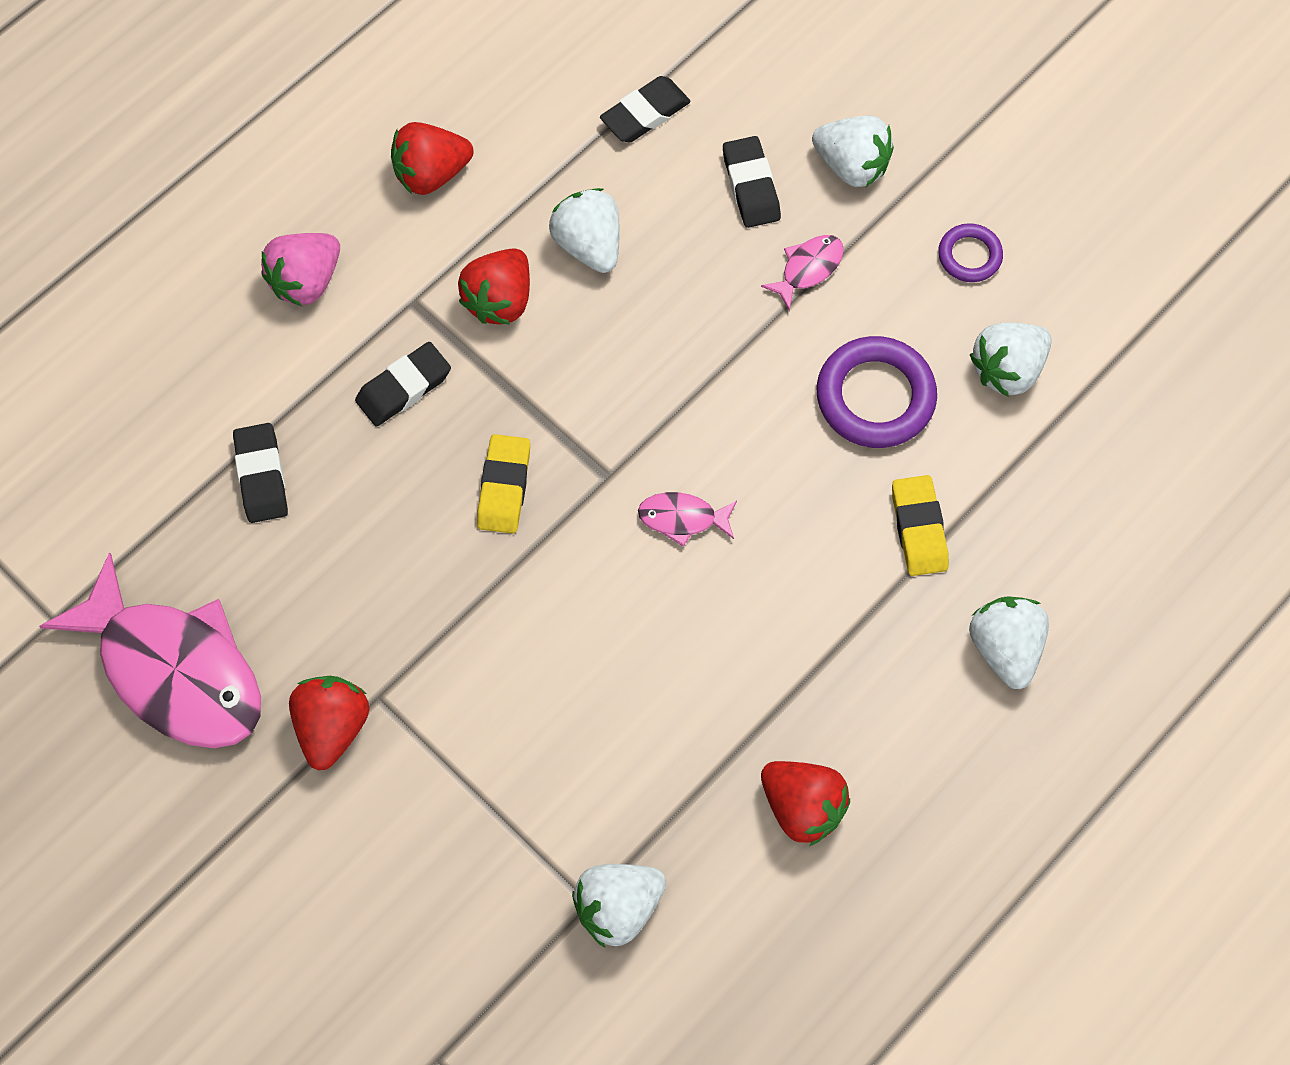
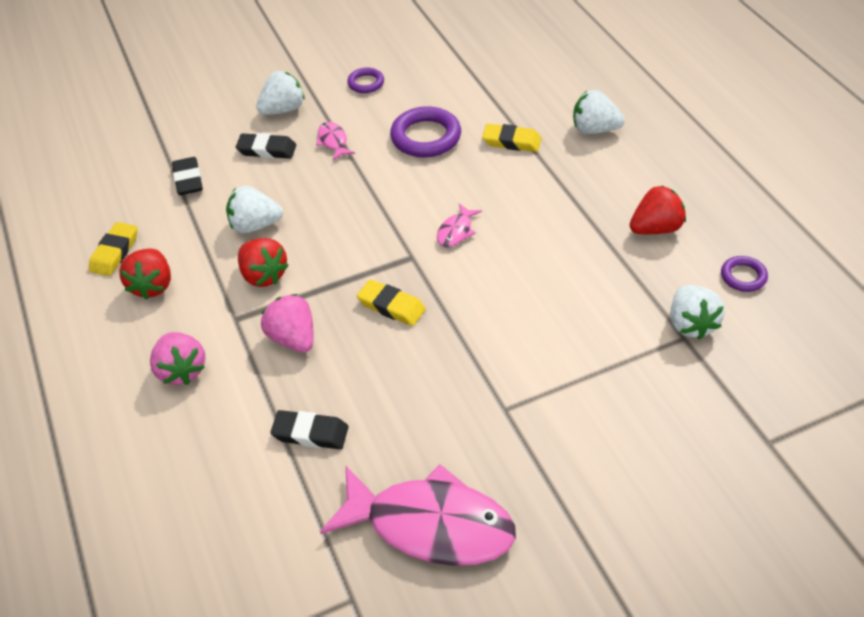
camera: 65 degrees left, 20 degrees down
(175, 669) = (430, 525): pink fish -> pink fish turned 45 degrees clockwise
(333, 726) = (515, 439): red strawberry -> none
(404, 387) = (293, 338): black eraser -> pink strawberry
(472, 97) = (115, 252): none -> yellow eraser
(746, 963) = (743, 276): none -> purple ring
(1007, 369) = (439, 87): white strawberry -> none

